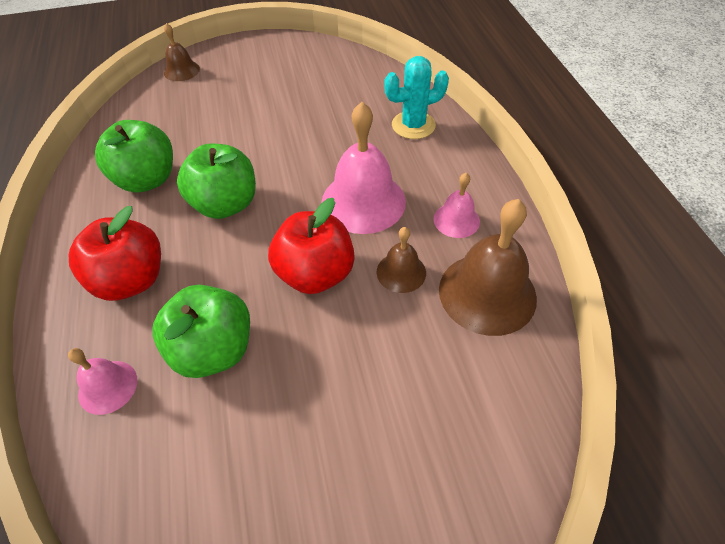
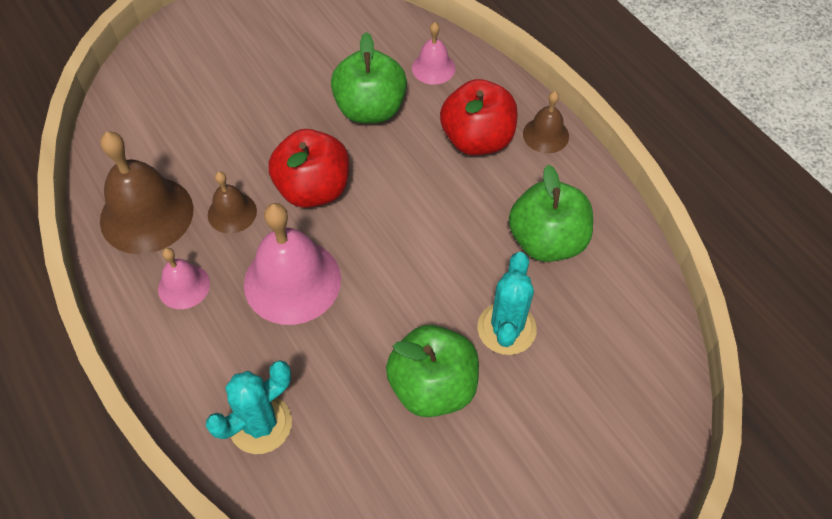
camera: 160 degrees right, 5 degrees up
(181, 70) = (652, 440): brown bell -> brown bell (545, 135)
(221, 136) = (506, 328): none -> turquoise cactus
(225, 204) = (441, 235): green apple -> green apple (433, 386)

